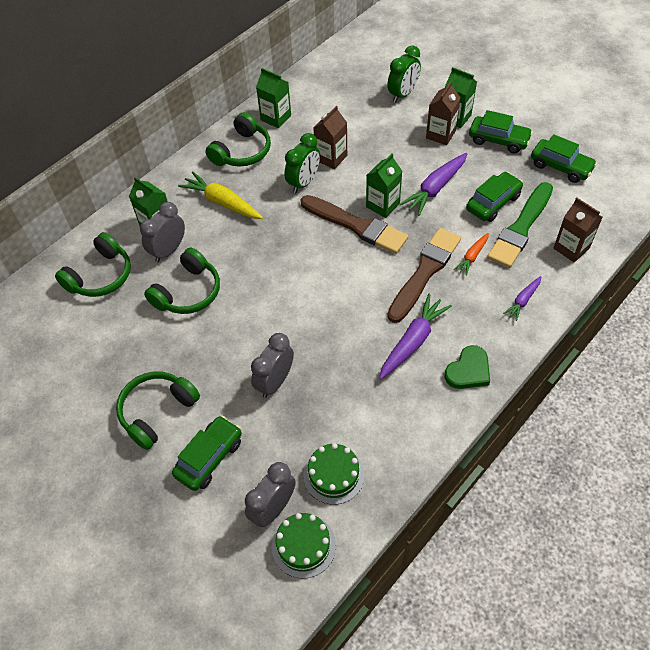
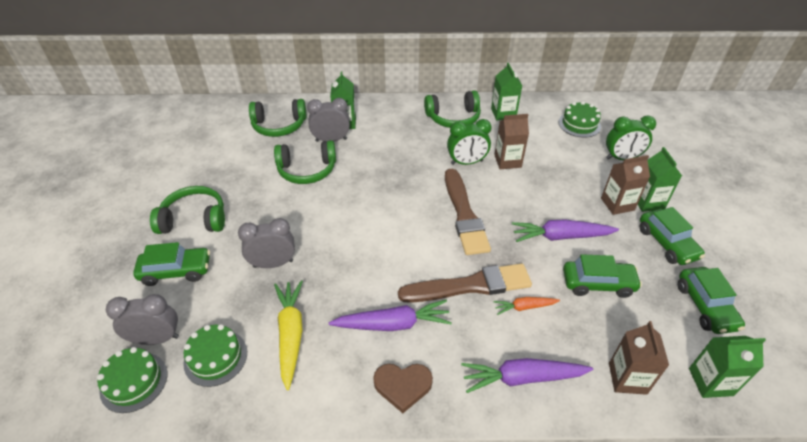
camera: 45 degrees right, 10 degrees down
(222, 202) = (399, 137): yellow carrot -> yellow carrot (290, 335)
(342, 86) = (579, 124): none -> green cake
(382, 205) = (502, 216): green carton -> green carton (710, 382)
(468, 371) = (402, 386): green heart -> brown heart
(521, 228) = (598, 322): green brush -> none
(523, 300) = (522, 378): purple carrot -> purple carrot, size x1.77

